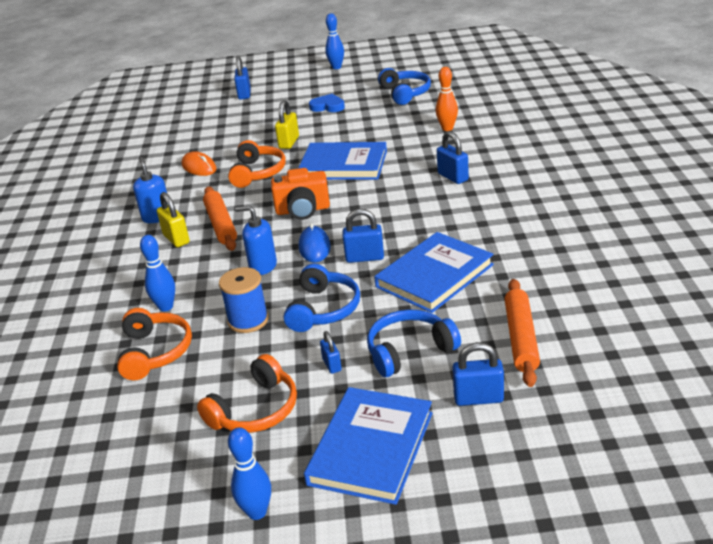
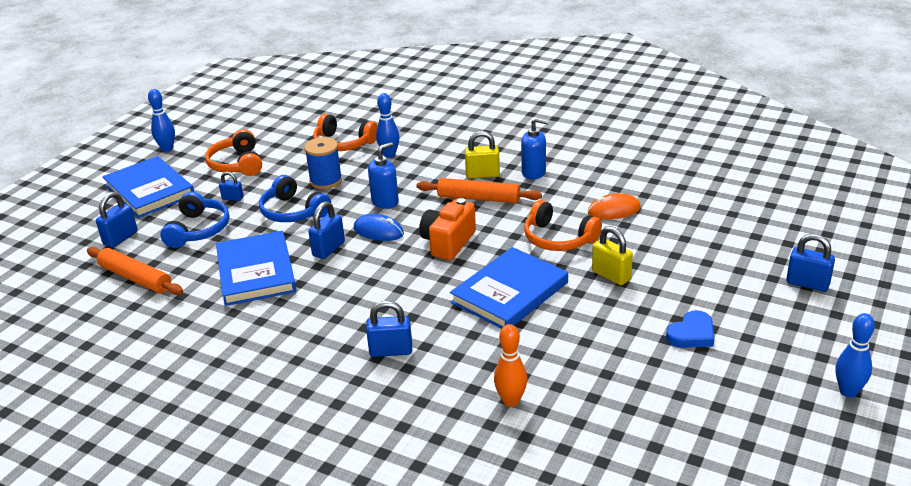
camera: 120 degrees right, 0 degrees up
(405, 93) = (668, 415): blue headphones -> none

